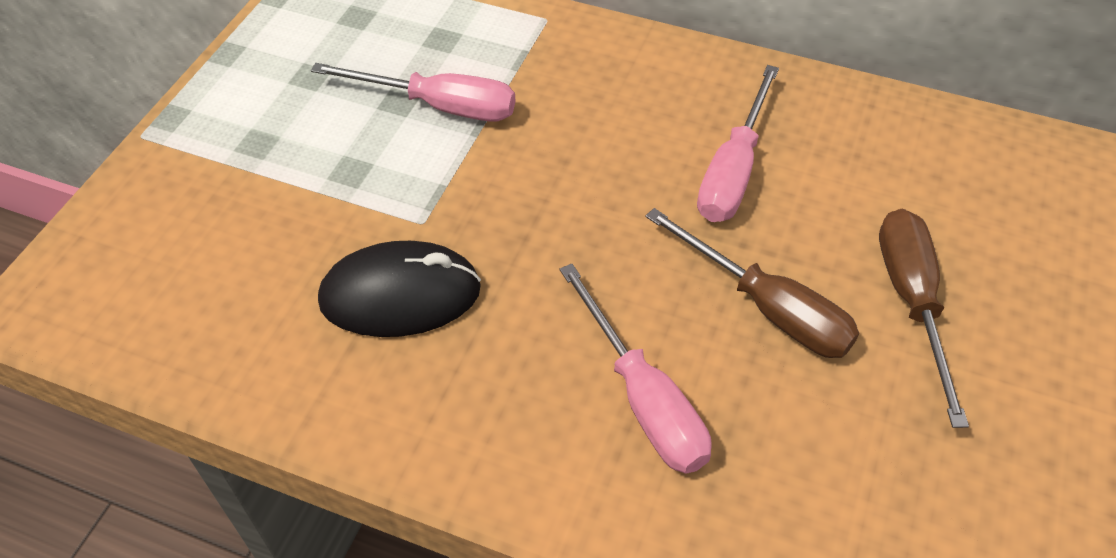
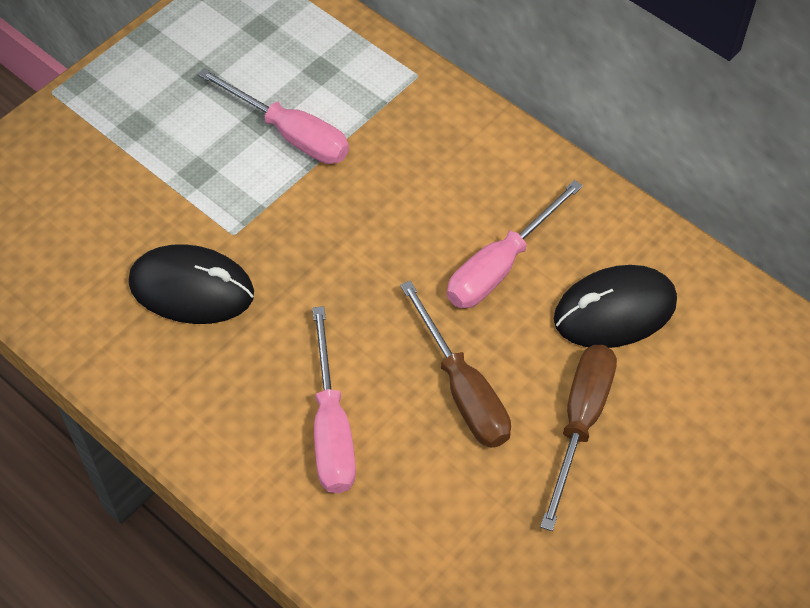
camera: 20 degrees right, 5 degrees up
(875, 179) = (614, 311): none -> black mouse

